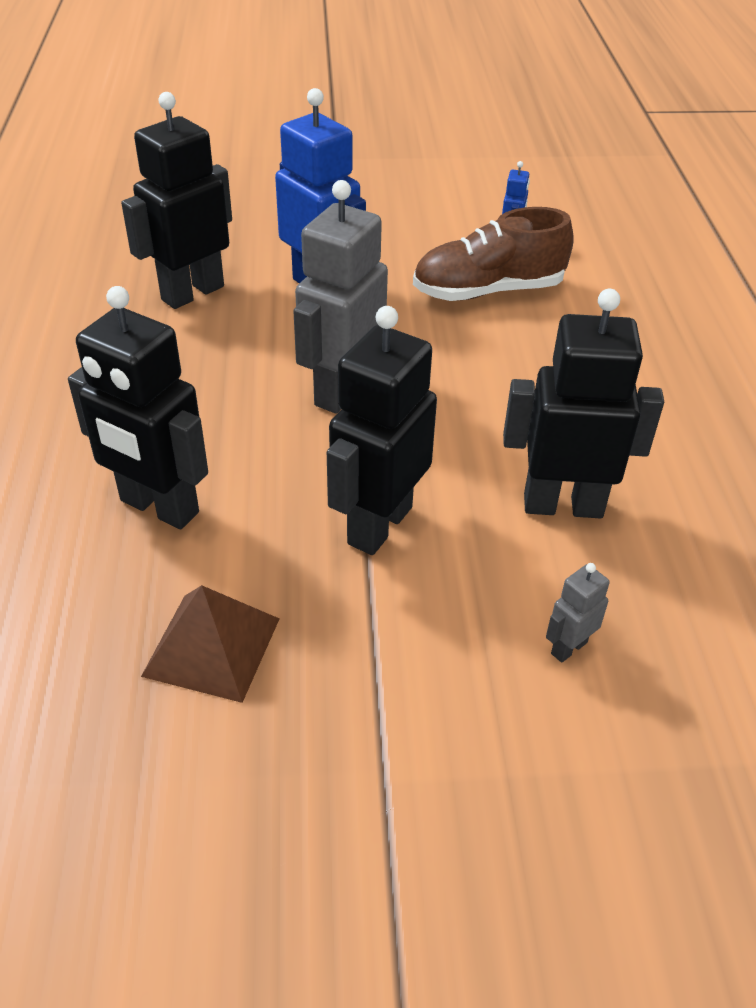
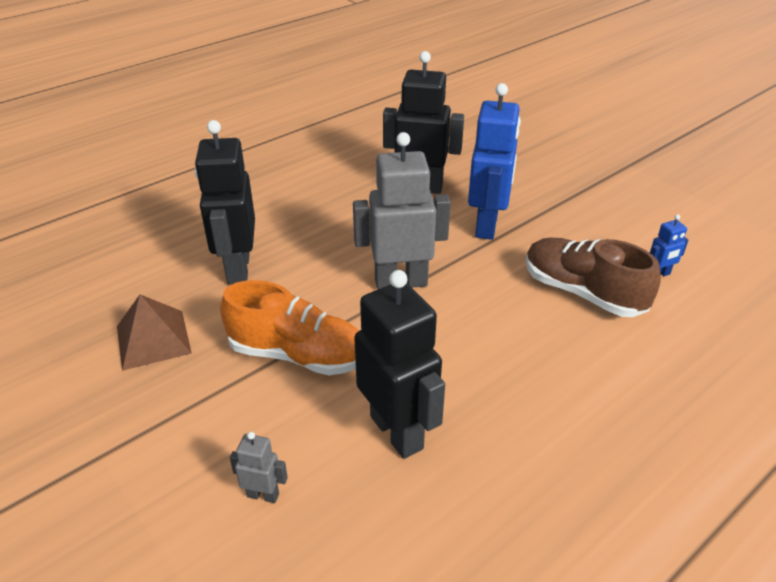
camera: 55 degrees right, 5 degrees down
(379, 525) = (298, 355): black robot -> orange shoe

